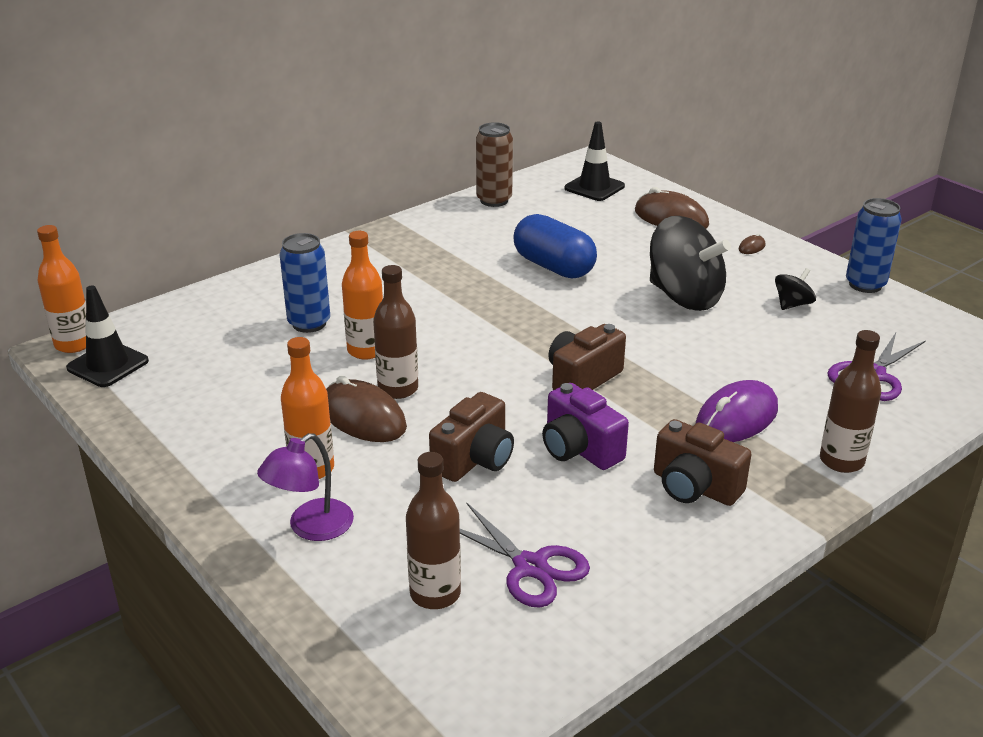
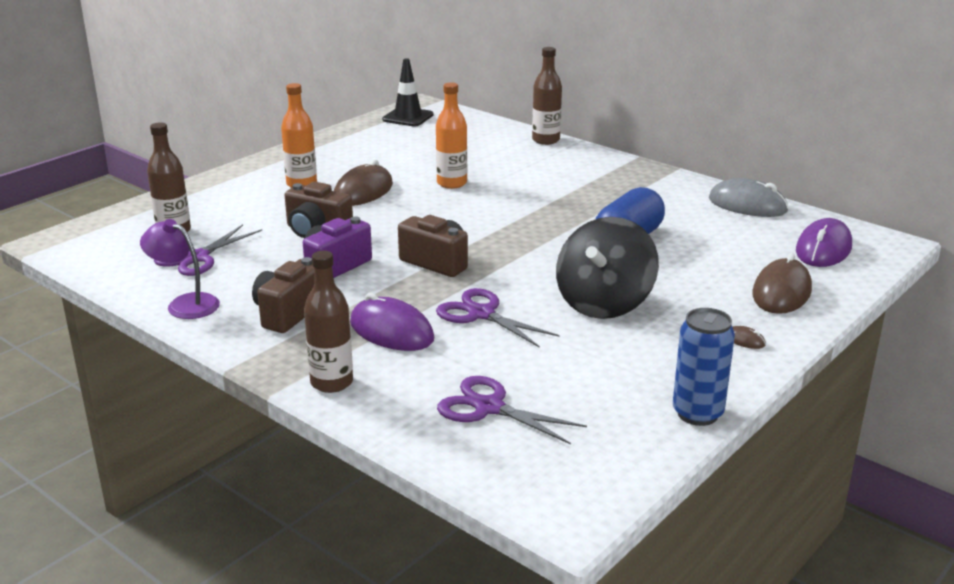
camera: 80 degrees right, 5 degrees down
(74, 344) = (429, 106): orange bottle -> none
(309, 323) = (482, 162): blue can -> none
(311, 528) = (240, 191): purple lamp -> purple lamp (185, 304)
(398, 389) = (402, 198): brown bottle -> brown bottle (546, 140)
(494, 200) = (747, 205): brown can -> grey mouse
(594, 187) = (823, 249): black traffic cone -> purple mouse
(702, 362) = (481, 314): none -> purple scissors
(792, 304) = (621, 363): black spinning top -> none

